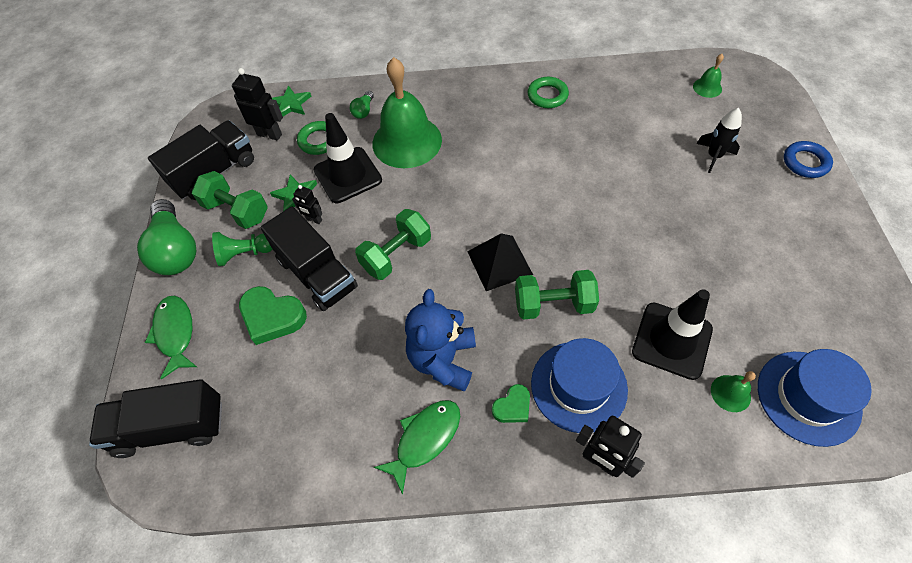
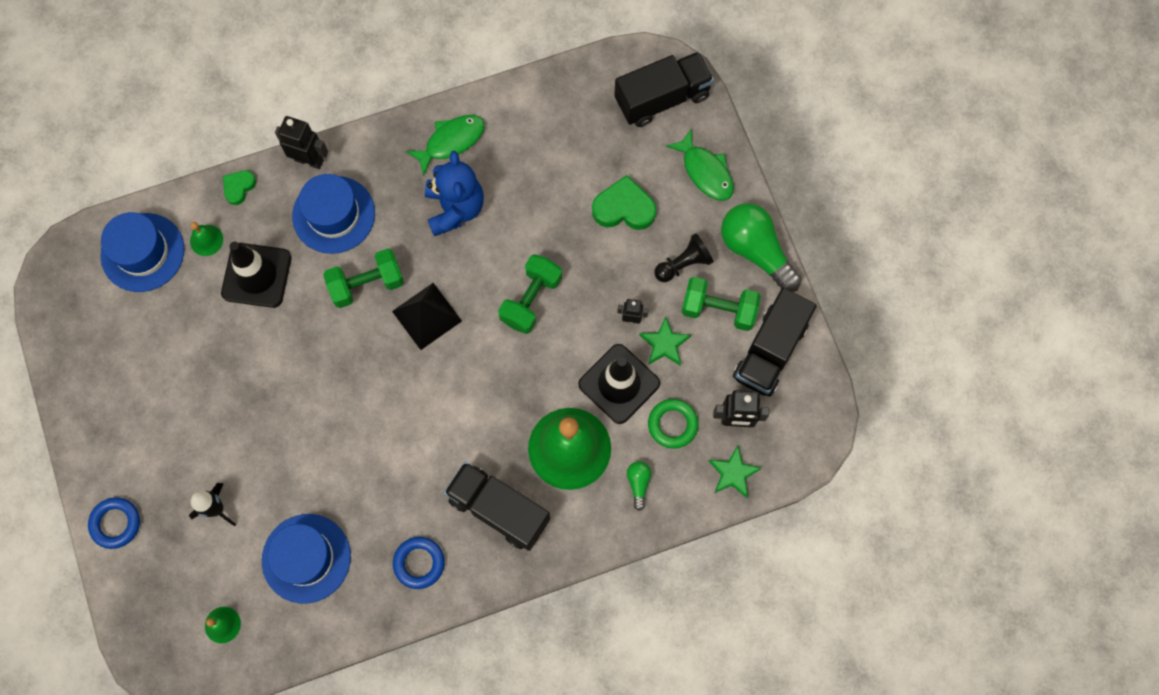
camera: 160 degrees right, 15 degrees up
(245, 253) = (683, 264): green pawn -> black pawn
(317, 273) = (601, 260): black truck -> black truck (499, 509)
(425, 439) = (451, 141): green fish -> green fish turned 150 degrees counterclockwise
(512, 406) = (386, 184): green heart -> green heart (239, 187)
(547, 95) = (419, 563): green ring -> blue ring
(637, 113) = (306, 558): none -> blue hat

